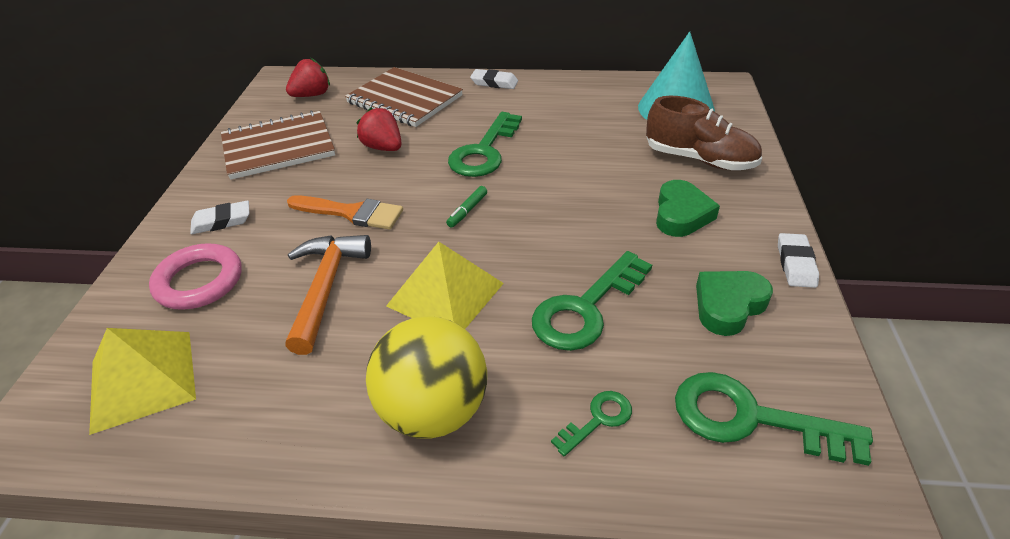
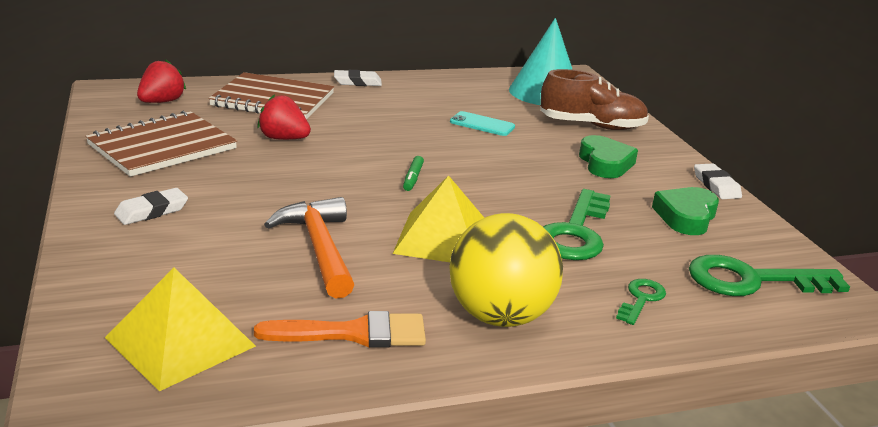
camera: 25 degrees left, 15 degrees down
(199, 281) = (172, 260): pink ring -> none
(351, 213) = (294, 191): orange brush -> orange brush (353, 333)
(484, 151) = (392, 134): green key -> none
(581, 147) = (482, 124): none -> turquoise phone

